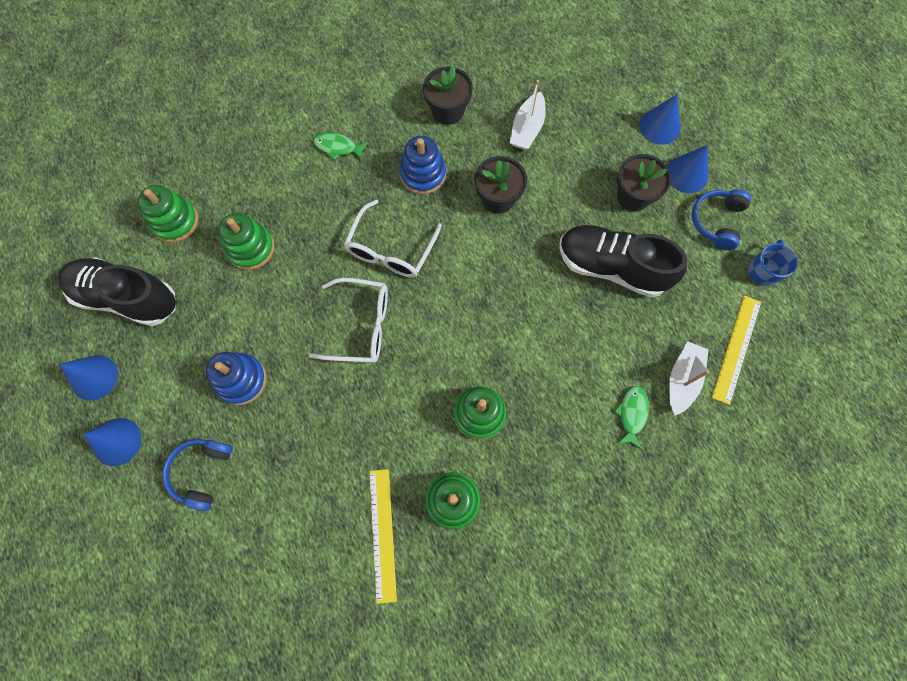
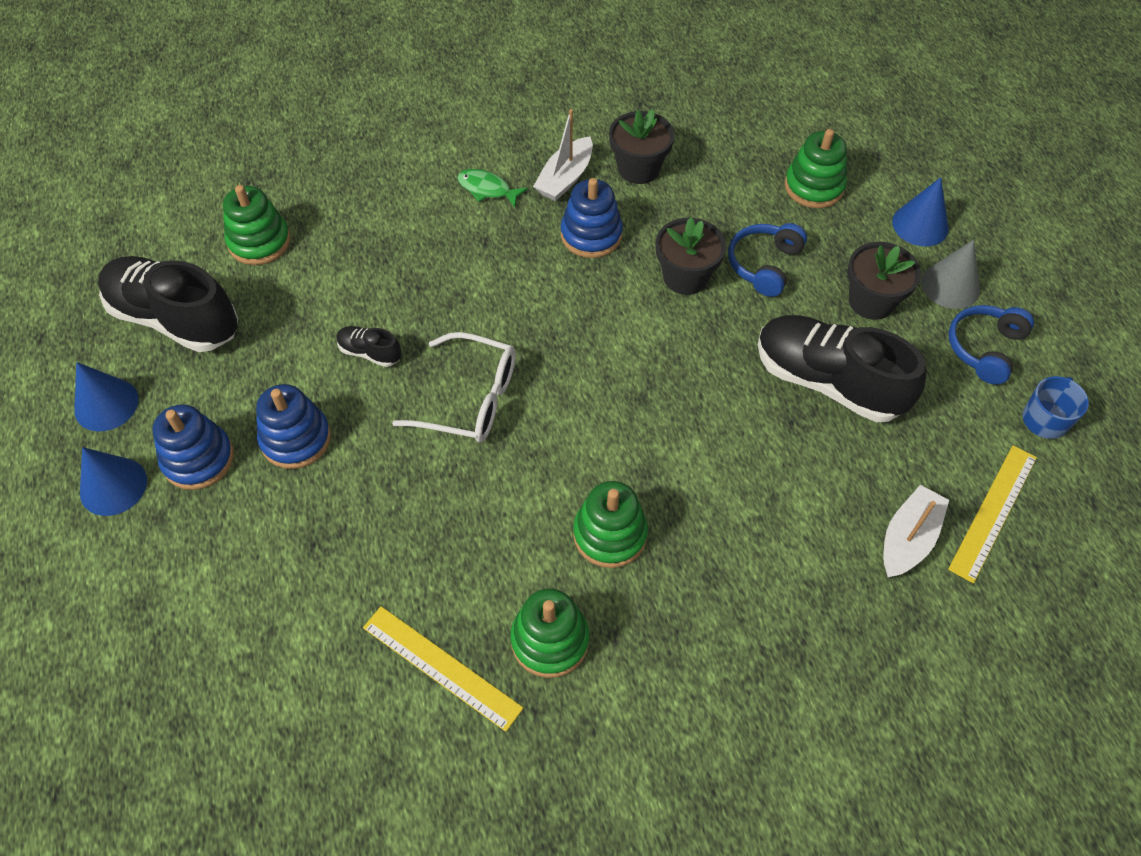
camera: 10 degrees right, 15 degrees down
(174, 409) = (198, 459): none -> blue stacking toy
(202, 472) = (214, 543): blue headphones -> blue headphones (764, 265)
(251, 248) = (347, 286): green stacking toy -> green stacking toy (814, 187)
(279, 301) = (370, 352): none -> black shoe
(382, 534) = (441, 667): yellow ruler -> yellow ruler turned 60 degrees counterclockwise
(391, 250) = (530, 315): white glasses -> none
(527, 129) = (739, 202): white boat -> white boat (565, 178)
(632, 414) = (828, 572): green fish -> none
(687, 174) = (950, 285): blue cone -> grey cone

